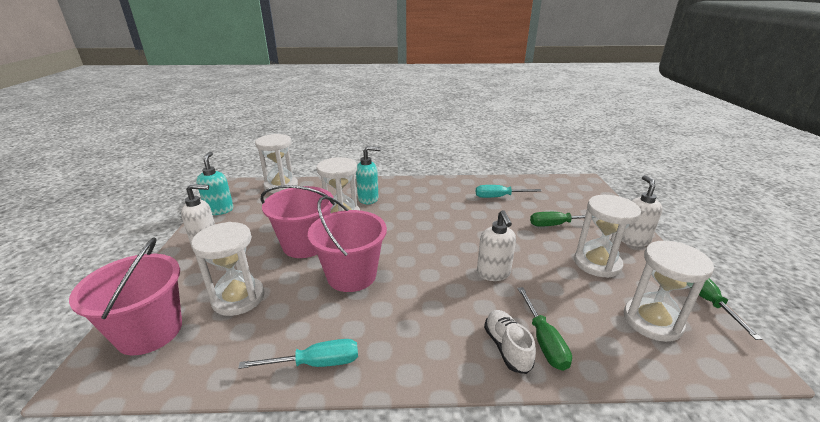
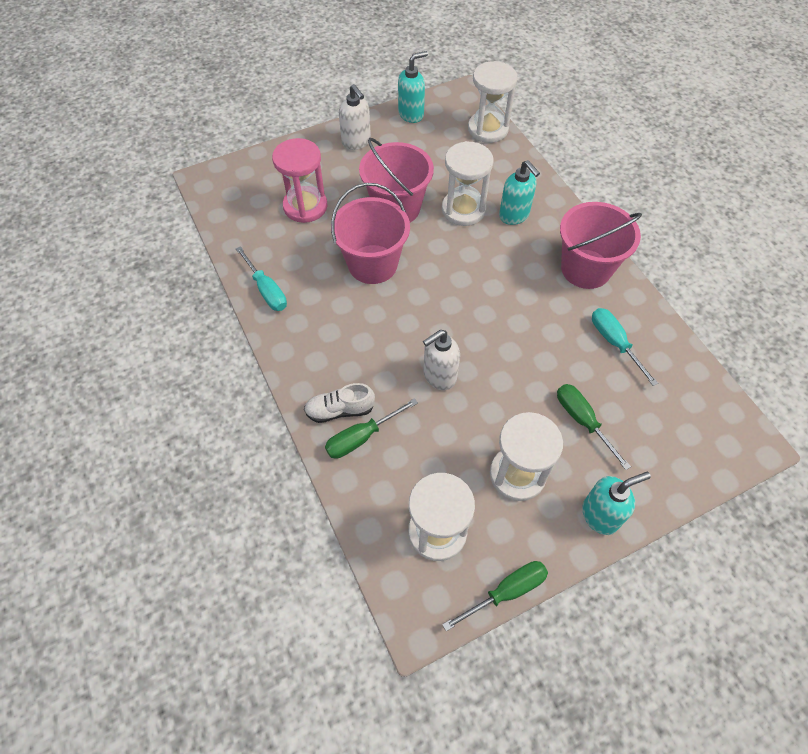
camera: 65 degrees right, 30 degrees up
(149, 332) = (250, 181): pink bucket -> pink bucket (585, 269)
(238, 298) = (305, 206): white hourglass -> pink hourglass
(507, 348) = (340, 410): white shoe -> white shoe turned 150 degrees counterclockwise
(633, 240) = (600, 515): white soap dispenser -> turquoise soap dispenser

